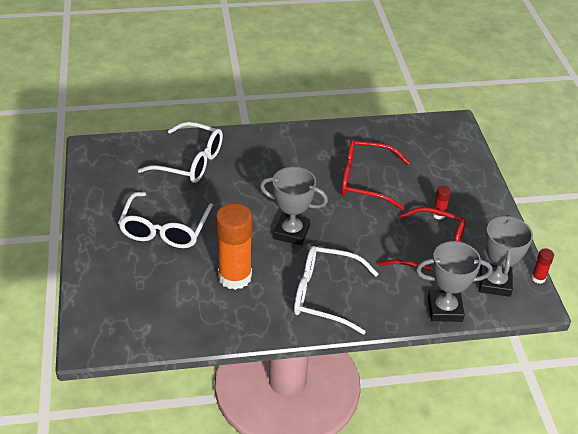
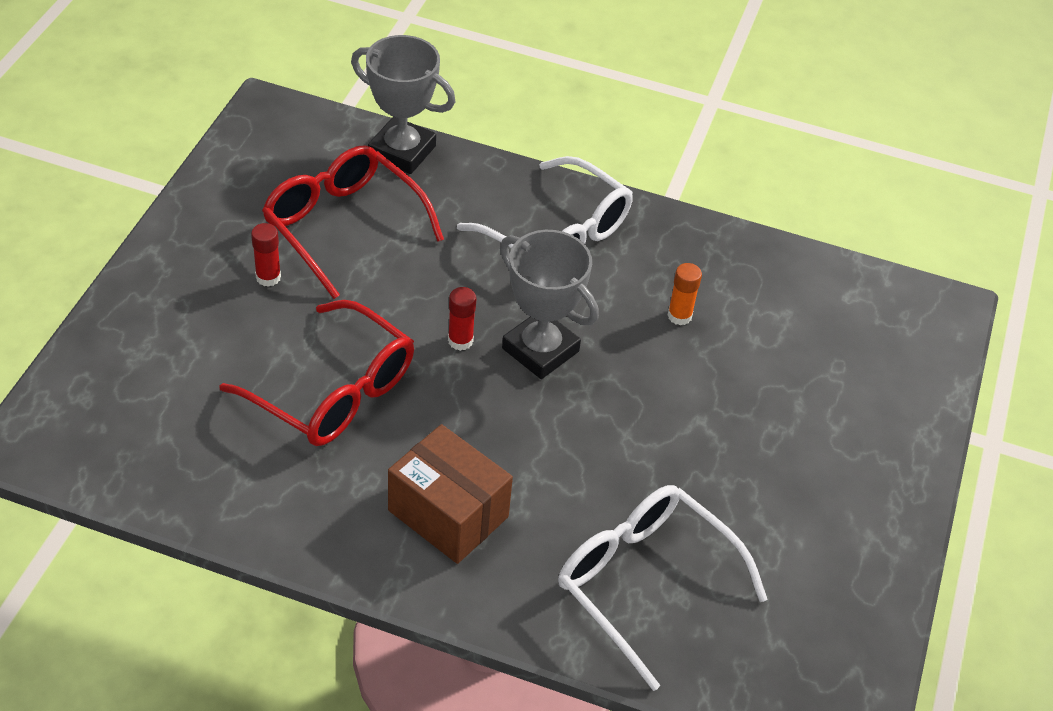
camera: 155 degrees left, 5 degrees up
(165, 229) = (759, 447): white glasses -> none
(235, 277) = (679, 316): orange glue stick -> orange glue stick, size x0.43
(282, 157) = (448, 513): none -> brown box
(494, 283) = (296, 152): grey trophy -> none
(538, 278) = (227, 133): red glue stick -> red glue stick (460, 341)

